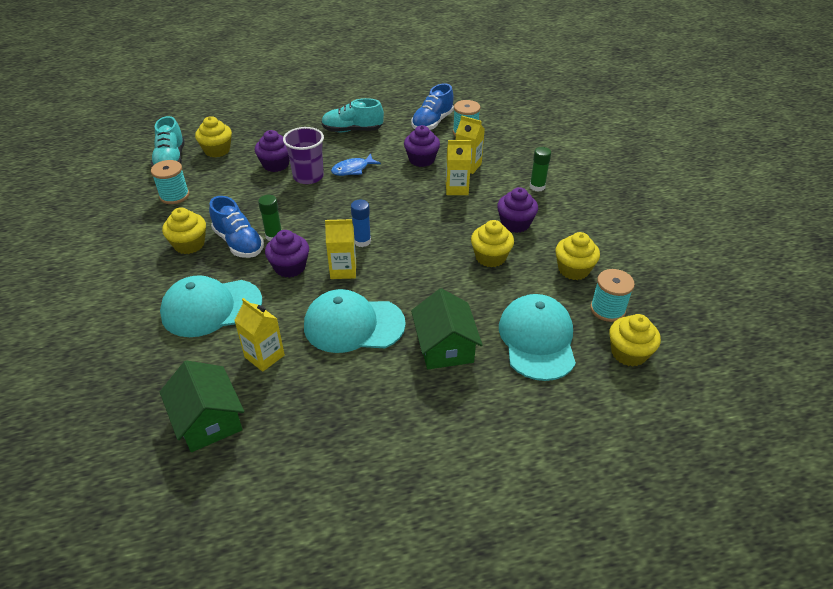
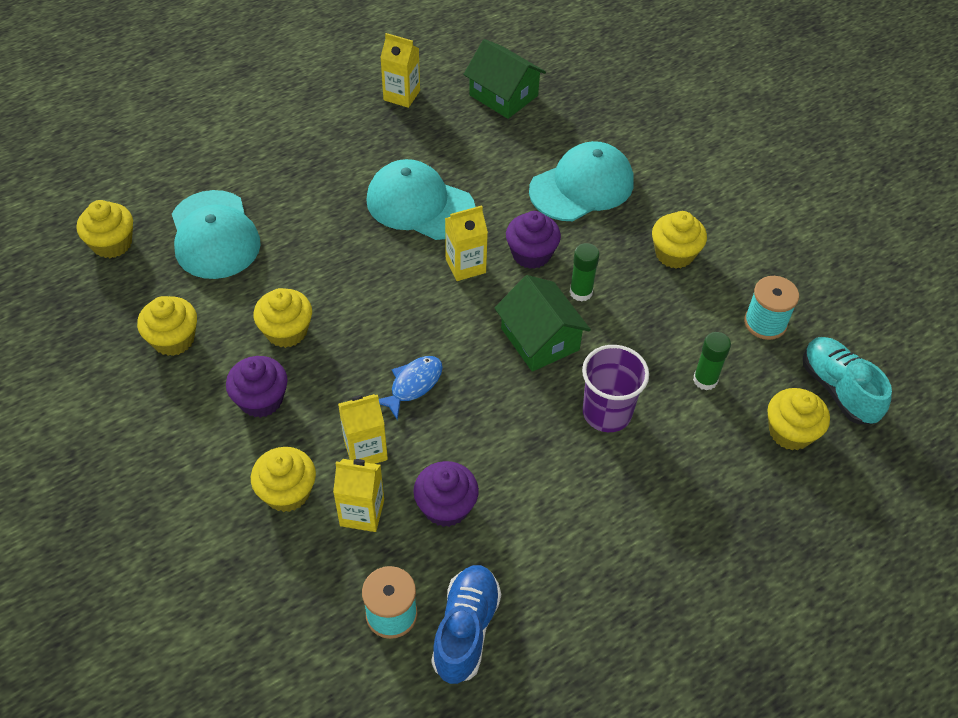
camera: 160 degrees right, 10 degrees up
(239, 243) = (617, 271): blue shoe -> none
(264, 356) = (491, 154): yellow carton -> yellow carton (401, 95)
(275, 164) = (674, 425): purple cupcake -> none
(352, 130) = (604, 556): turquoise shoe -> none
(353, 169) = (548, 449): blue fish -> blue fish (413, 385)
(353, 325) = (420, 204): turquoise cap -> turquoise cap turned 135 degrees counterclockwise
(362, 241) = (463, 313): blue glue stick -> none
(445, 346) = (313, 205): green house -> green house (540, 339)
(507, 181) = (287, 492): none -> yellow cupcake
(537, 187) = (235, 492): green glue stick -> green glue stick (705, 380)
(607, 309) = (132, 291): turquoise spool -> none

